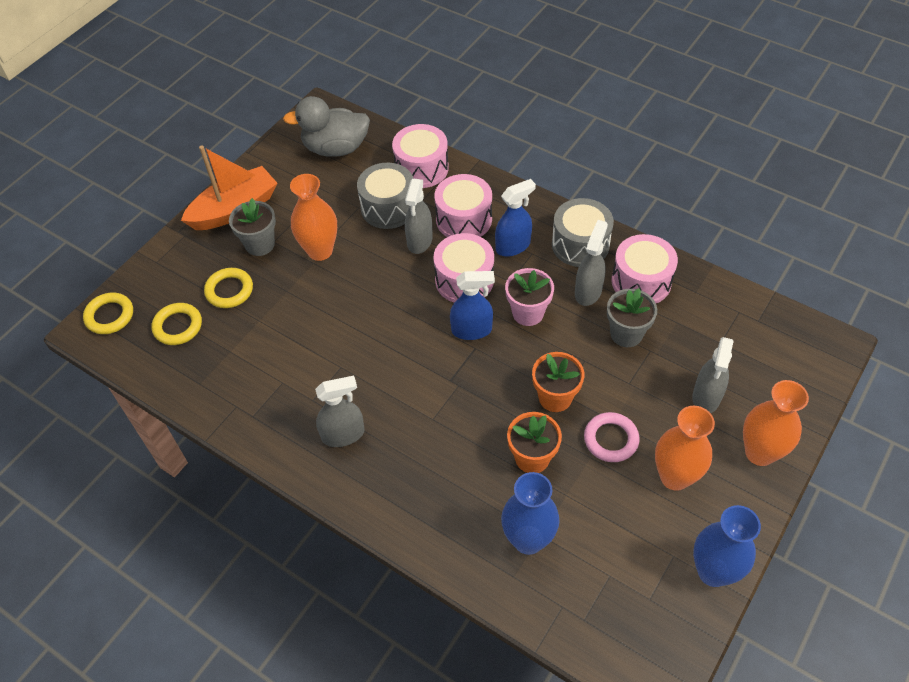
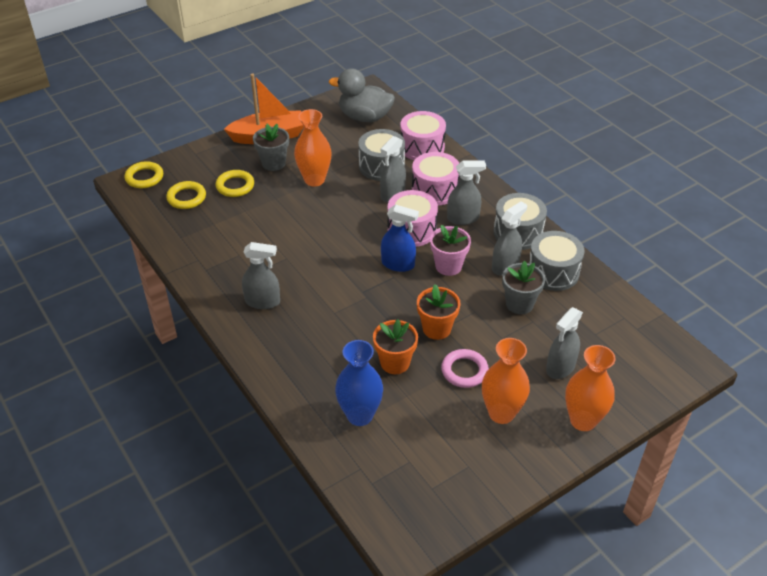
camera: 20 degrees right, 10 degrees down
(513, 246) = (463, 218): blue spray bottle -> grey spray bottle
(641, 281) = (553, 272): pink drum -> grey drum
(713, 571) = (494, 488): blue vase -> none

